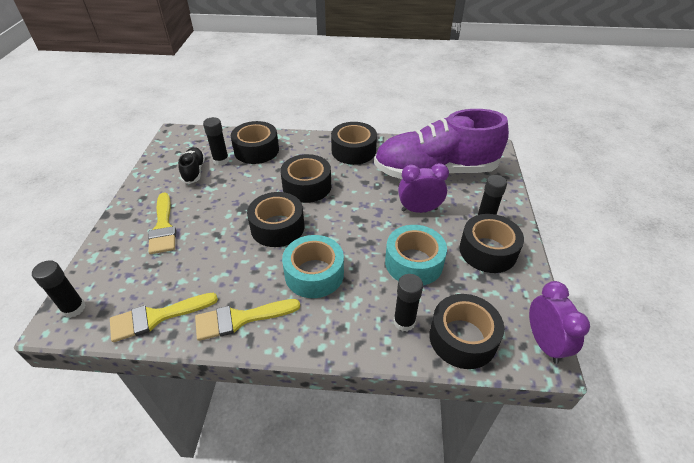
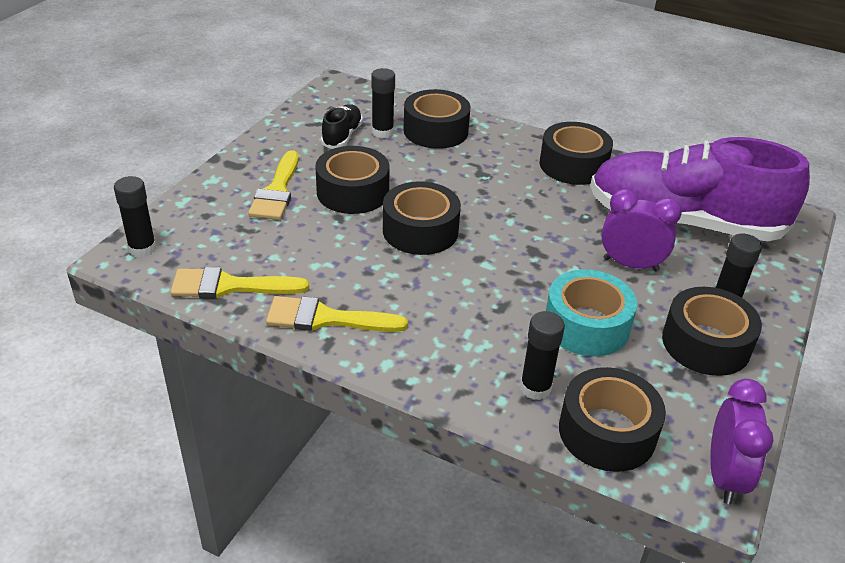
camera: 20 degrees right, 5 degrees down
(307, 186) = (483, 192): black tape -> black tape (353, 192)
(314, 274) = (442, 298): turquoise tape -> none

